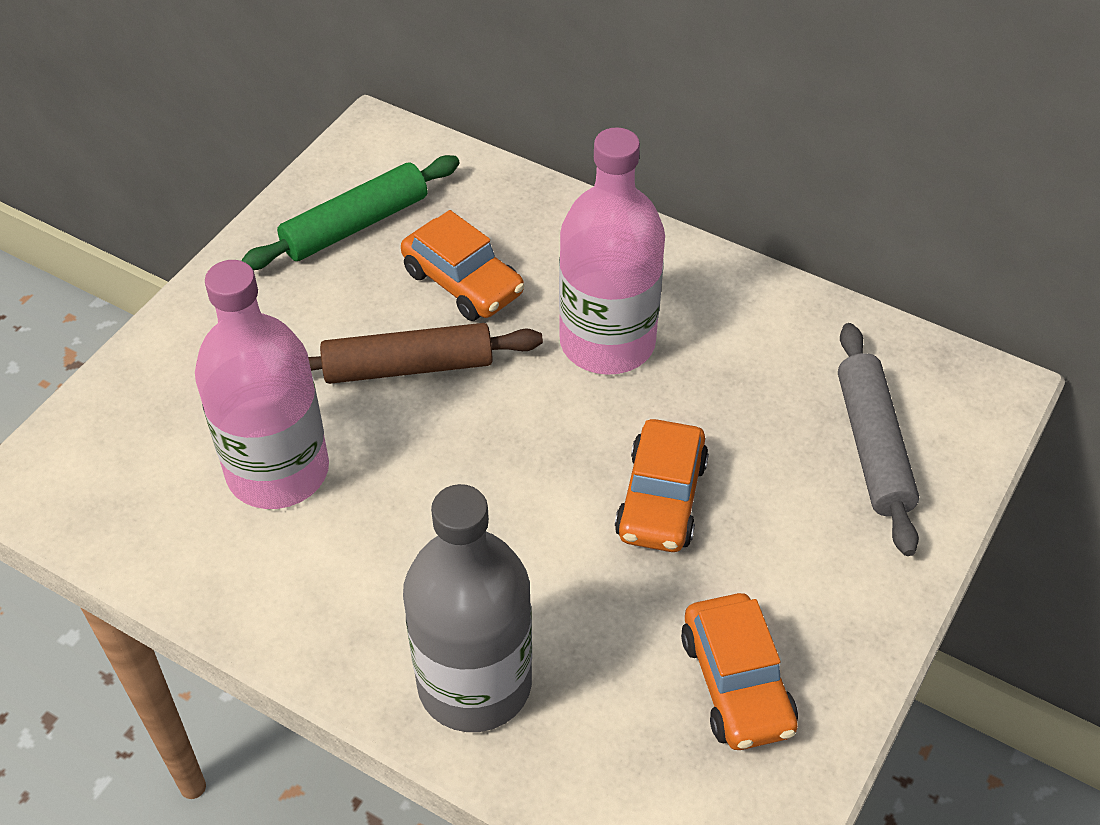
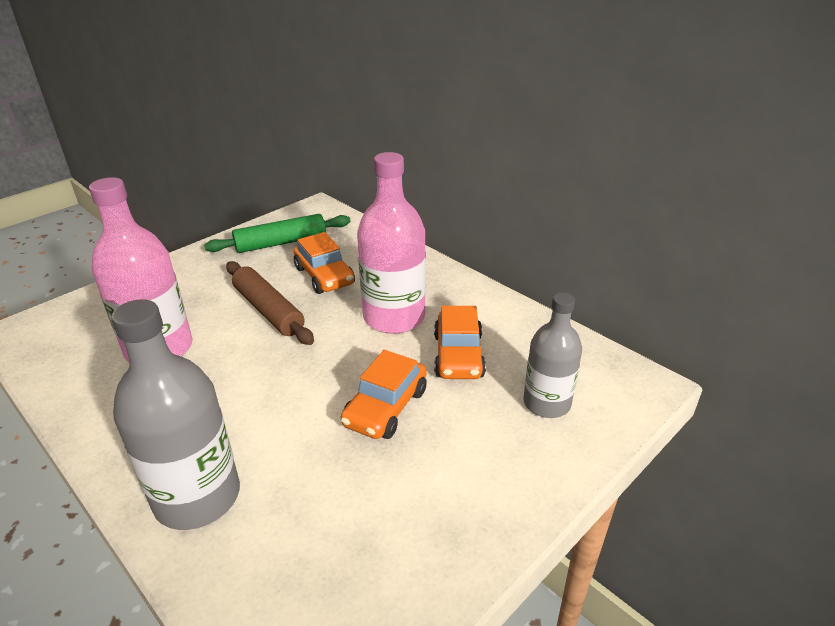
camera: 15 degrees right, 15 degrees down
(408, 367) = (268, 310): brown rolling pin -> brown rolling pin turned 45 degrees clockwise
(736, 683) = (382, 540): orange car -> orange car (458, 355)
(873, 446) = (546, 403): grey rolling pin -> grey bottle

